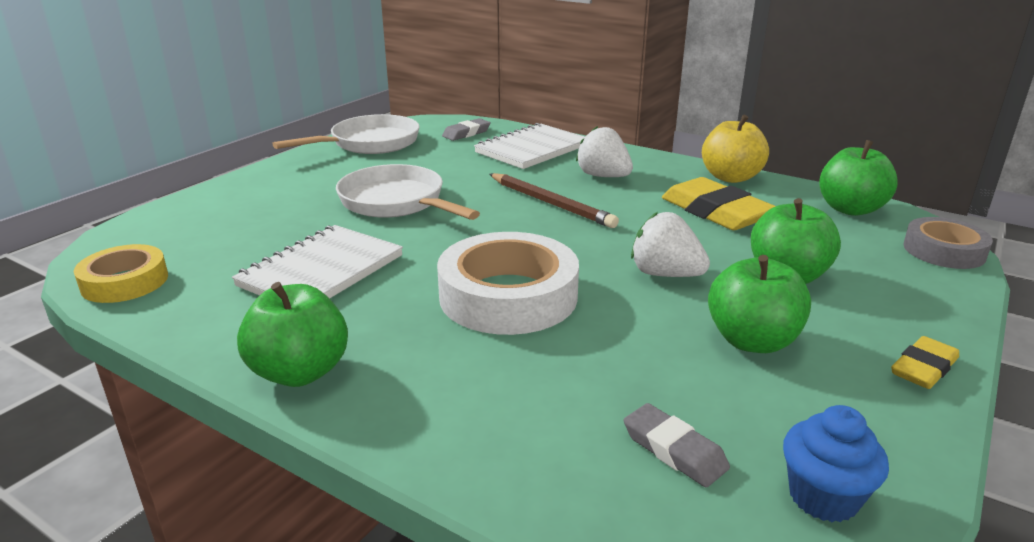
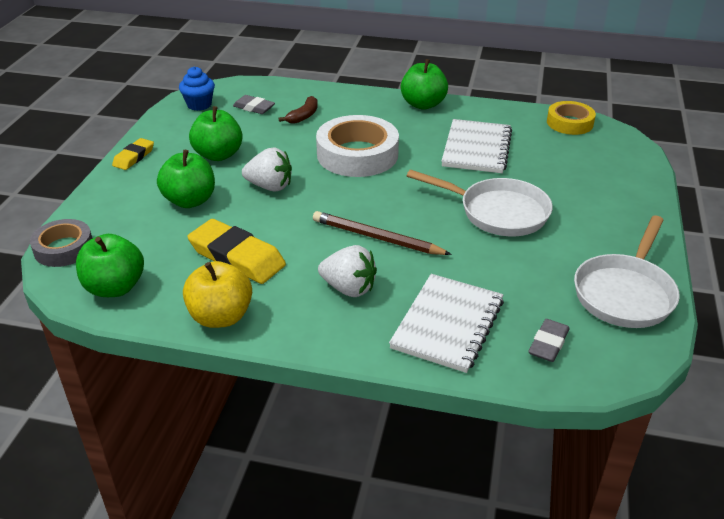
camera: 160 degrees right, 10 degrees up
(564, 397) = (303, 116): none -> brown banana

